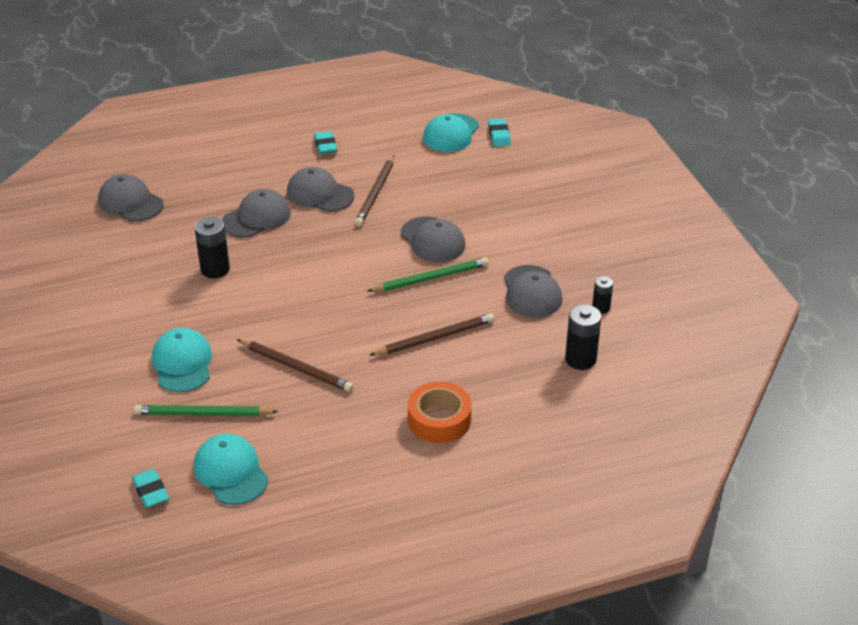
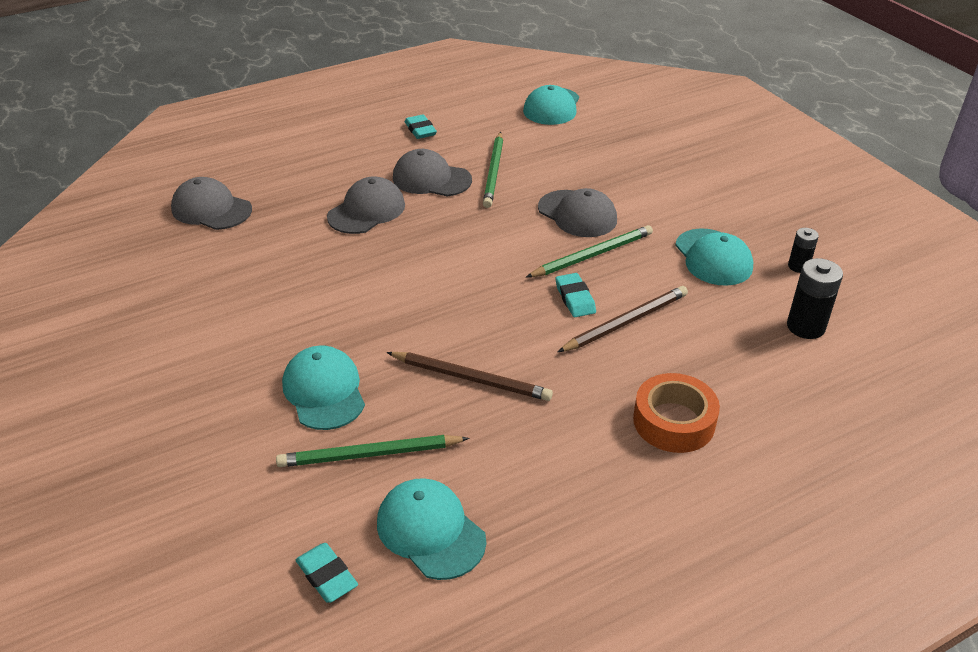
camera: 10 degrees left, 0 degrees up
(215, 269) = (334, 273): black battery -> none
(376, 193) = (494, 172): brown pencil -> green pencil
(499, 135) = (603, 104): turquoise eraser -> turquoise eraser (575, 298)
(532, 292) = (713, 257): grey cap -> turquoise cap

